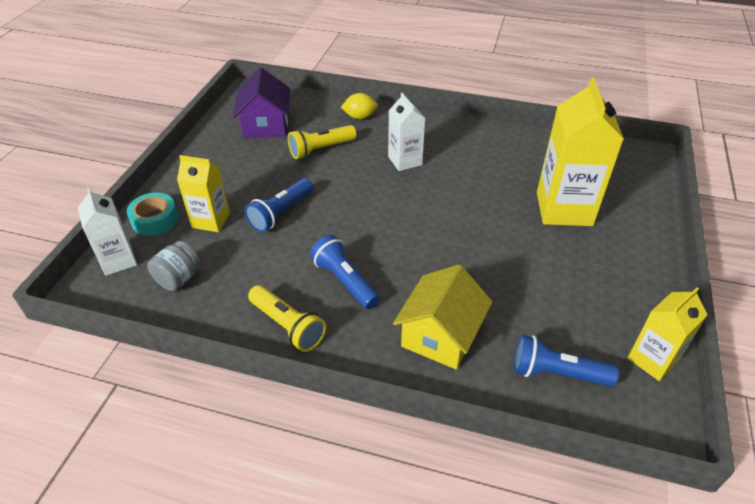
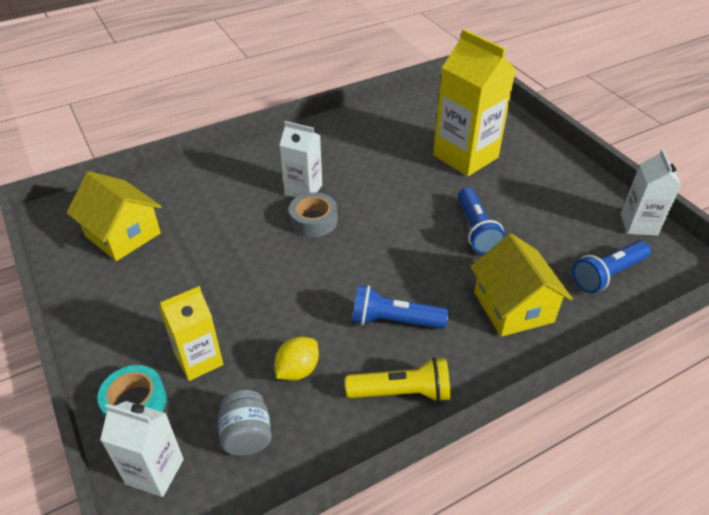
camera: 45 degrees left, 0 degrees up
(266, 125) = (123, 234): purple house -> yellow house
(281, 213) = (259, 305): blue flashlight -> blue flashlight (476, 230)
(321, 149) = (214, 225): yellow flashlight -> none
(360, 117) = (209, 174): yellow lemon -> yellow lemon (297, 370)
(383, 184) = (313, 220): none -> grey tape
(652, 360) = (638, 224): yellow carton -> white carton

